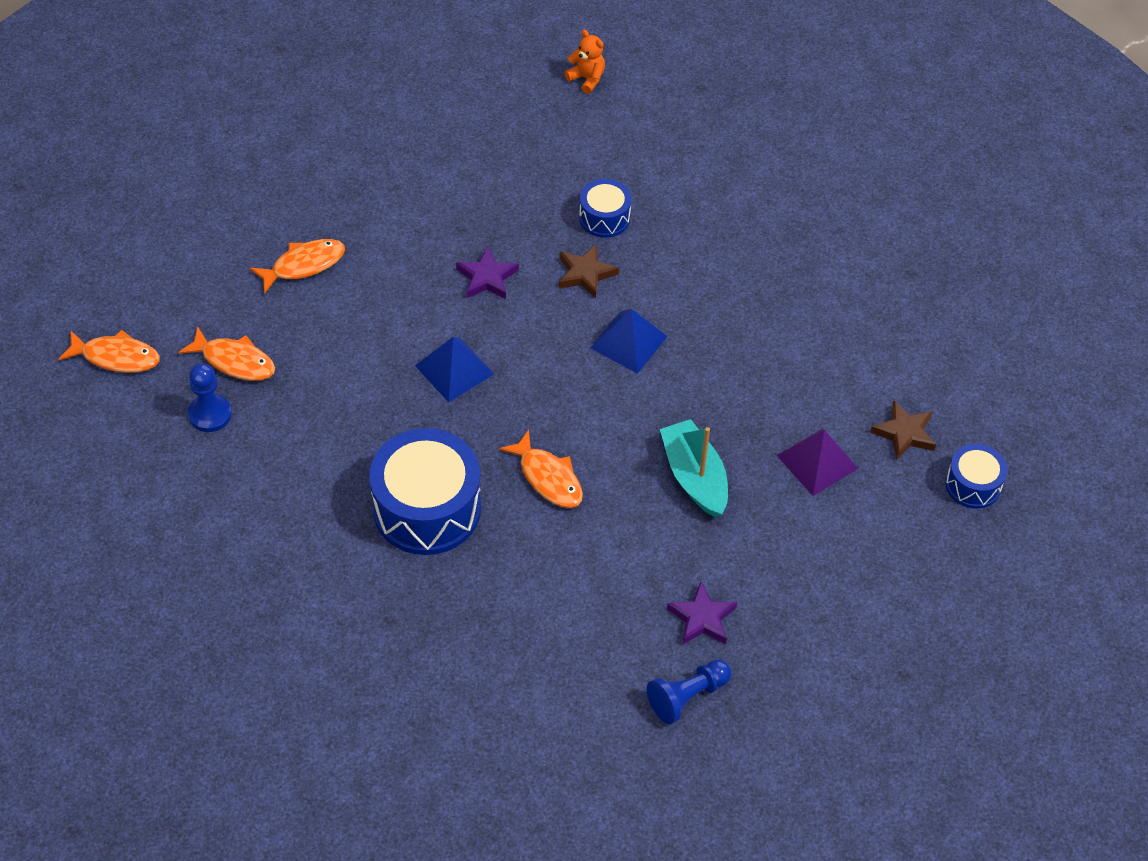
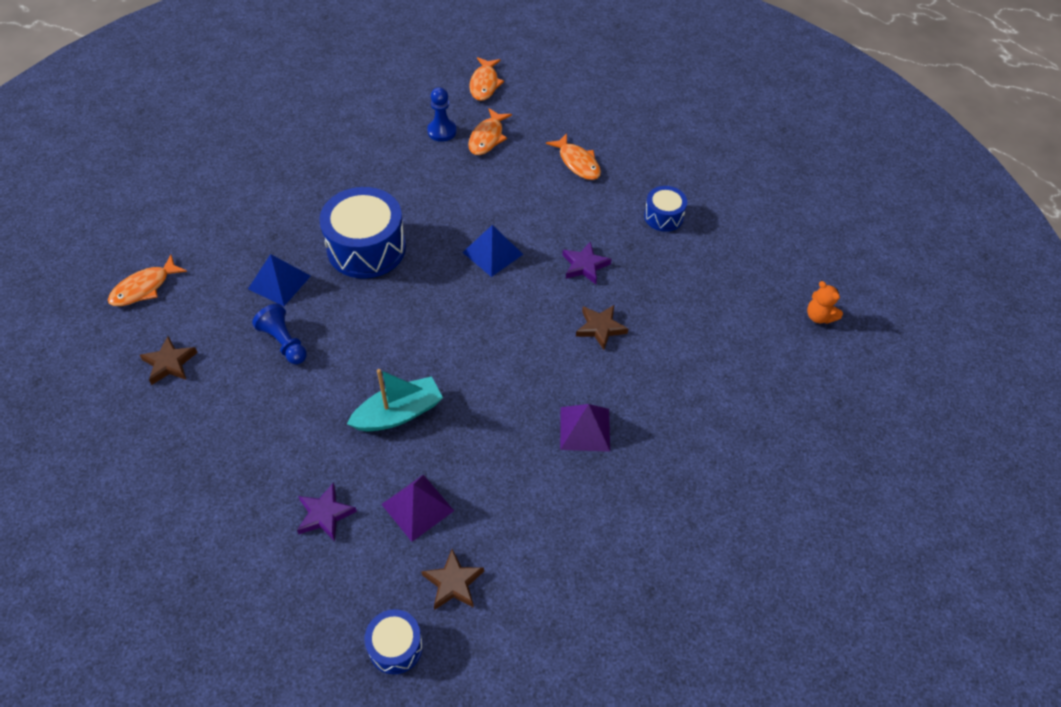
camera: 85 degrees right, 0 degrees up
(548, 477) = (395, 316): orange fish -> orange fish (144, 288)
(587, 79) = (819, 316): orange teddy bear -> orange teddy bear turned 105 degrees clockwise
(603, 730) = (169, 363): none -> brown star
(604, 217) = (664, 337): blue drum -> blue drum (663, 216)
(628, 342) = (533, 361): blue pyramid -> blue pyramid (279, 282)
(687, 697) = (191, 416): blue pawn -> blue pawn (284, 342)
(702, 618) = (261, 423): purple star -> purple star (325, 514)
(723, 304) = (585, 428): none -> purple pyramid

